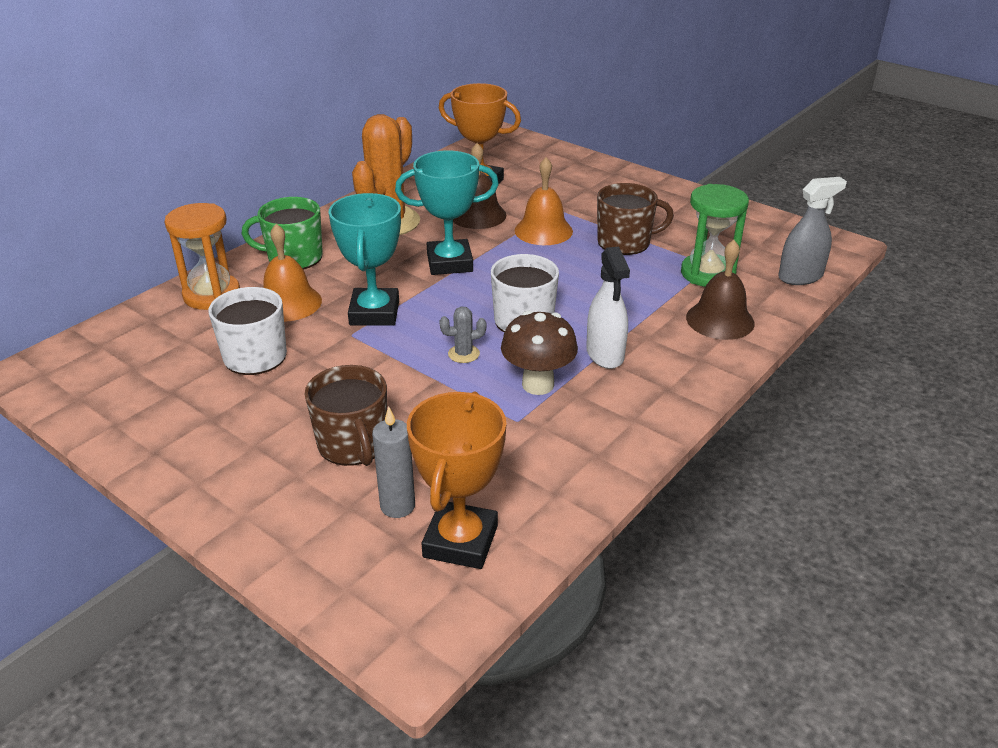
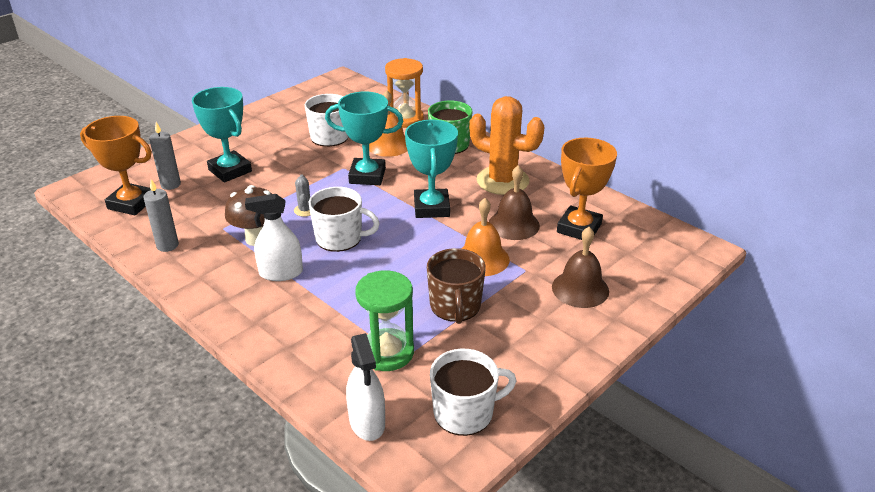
camera: 95 degrees right, 0 degrees up
(353, 444) = (230, 170): brown mug -> turquoise trophy
(571, 466) = (167, 245): none -> grey candle
(720, 320) = (306, 345): brown bell -> brown bell (580, 289)
(761, 233) = (465, 412): none -> white mug
(800, 277) = (367, 422): grey spray bottle -> white spray bottle

